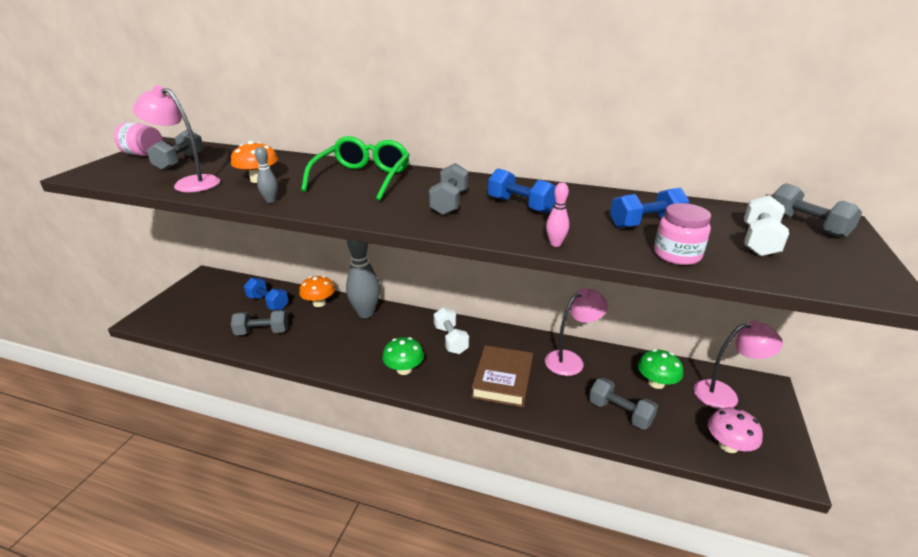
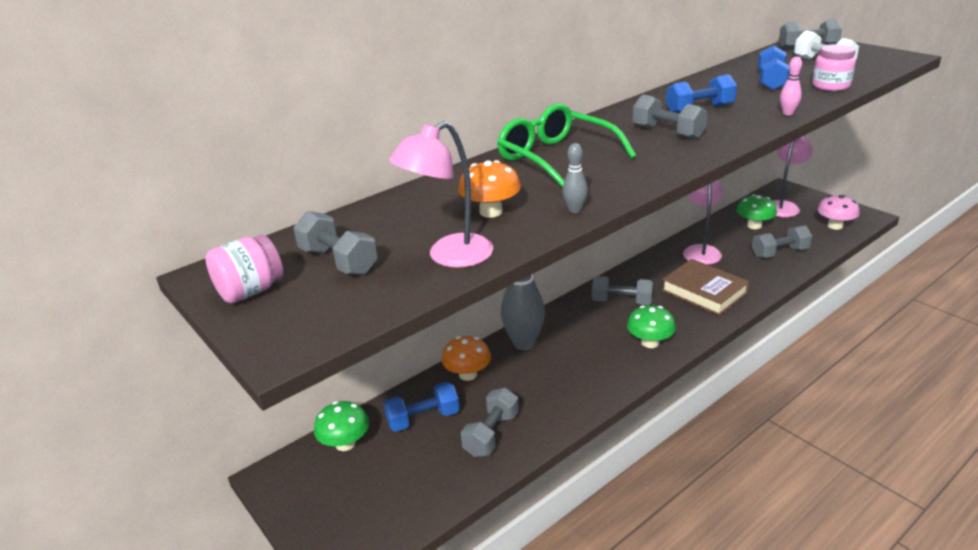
camera: 55 degrees left, 0 degrees up
(236, 286) = (345, 443): none -> green mushroom
(450, 339) = (621, 302): white dumbbell -> grey dumbbell

